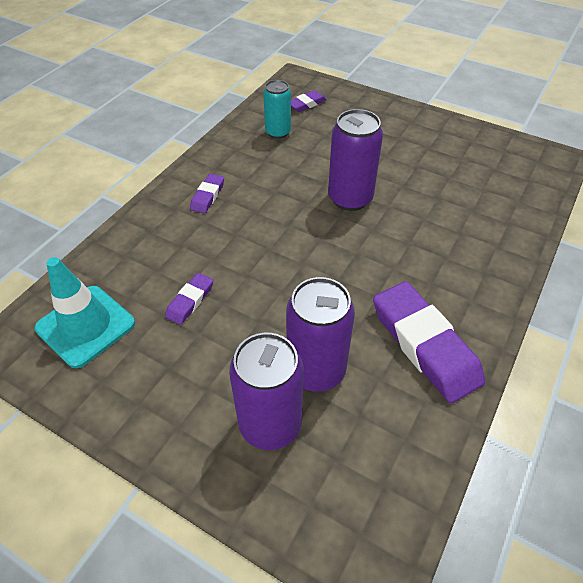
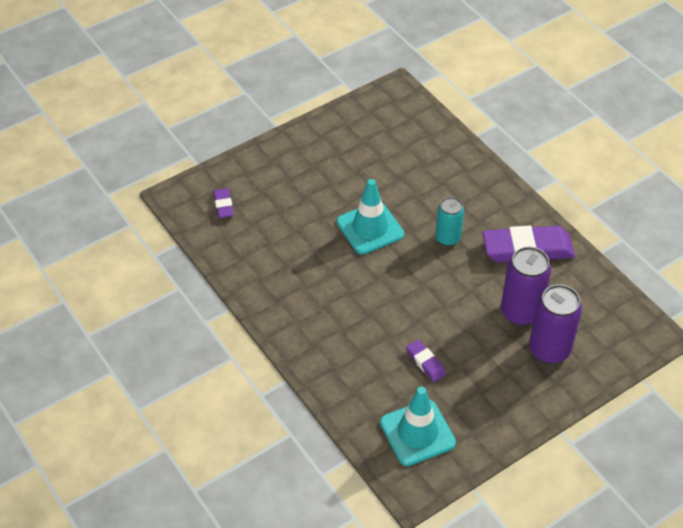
camera: 65 degrees left, 0 degrees up
(207, 196) = (312, 318): purple eraser -> none
(278, 132) = (253, 241): turquoise can -> turquoise can (447, 238)
(350, 198) = (370, 228): purple can -> turquoise traffic cone

